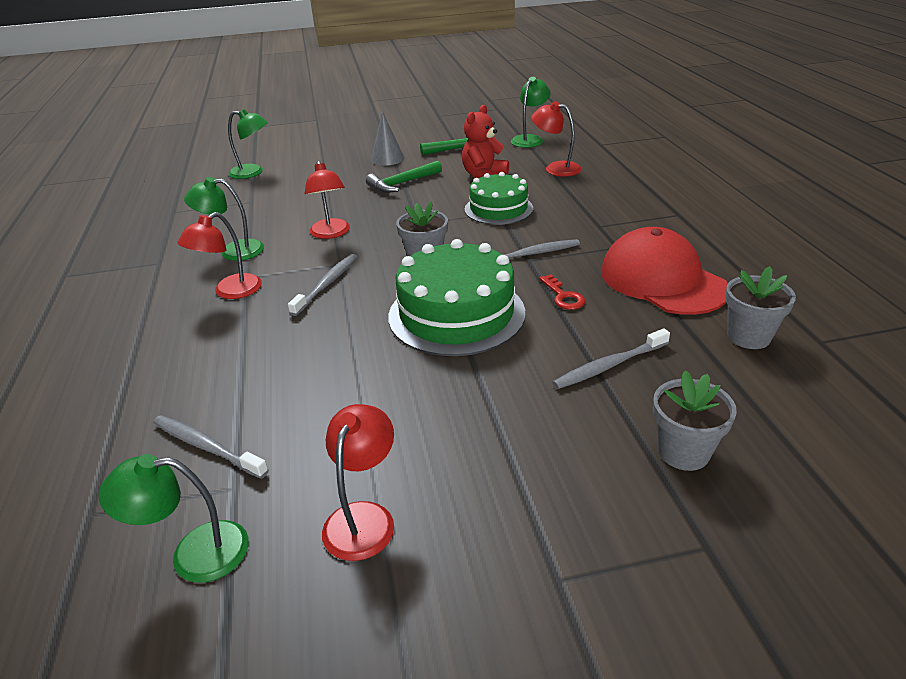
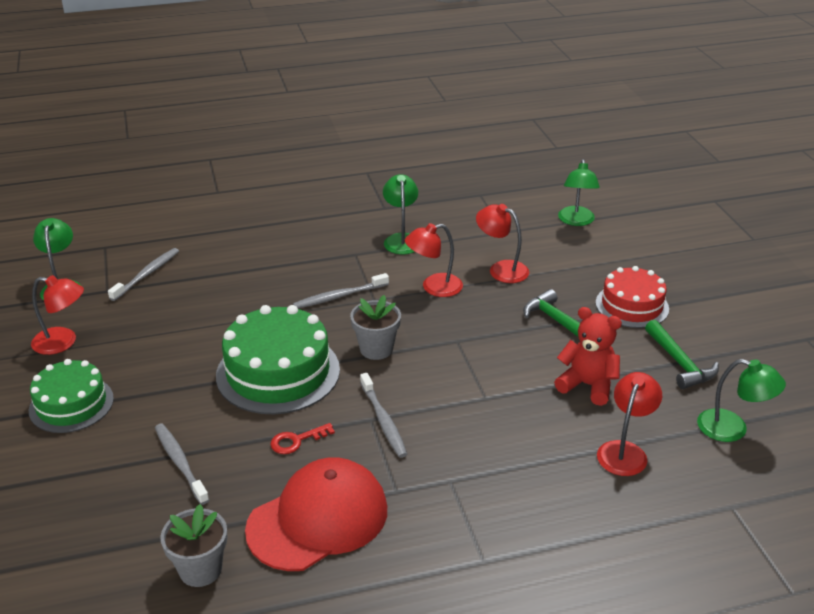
camera: 85 degrees right, 0 degrees up
(230, 291) = (332, 250): red lamp -> red lamp (501, 269)
(327, 284) = (339, 296): grey toothbrush -> grey toothbrush turned 135 degrees clockwise
(387, 158) = (632, 305): grey cone -> red cake
(498, 209) = (494, 398): green cake -> green cake (71, 404)
(683, 452) = (64, 494): grey flower pot -> none

